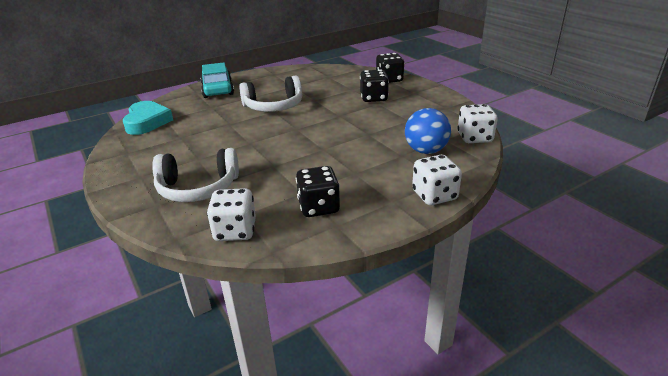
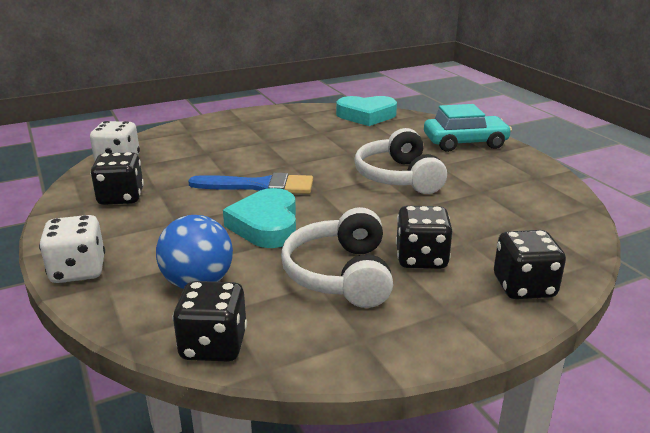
camera: 95 degrees right, 5 degrees down
(198, 188) = (205, 144): white headphones -> white headphones (341, 274)
(291, 149) = (259, 186): none -> blue brush
(350, 140) = (266, 225): none -> turquoise heart
(474, 138) = (213, 345): white dice -> black dice

